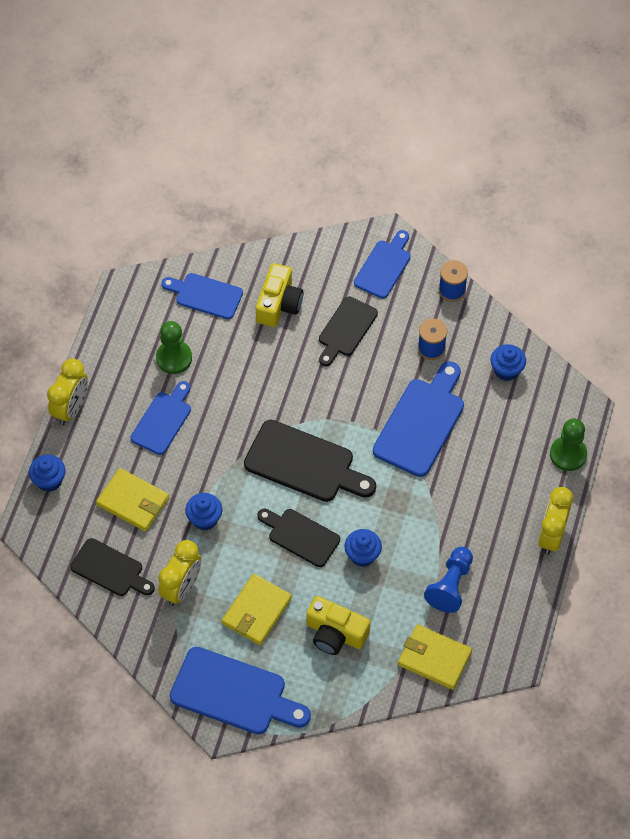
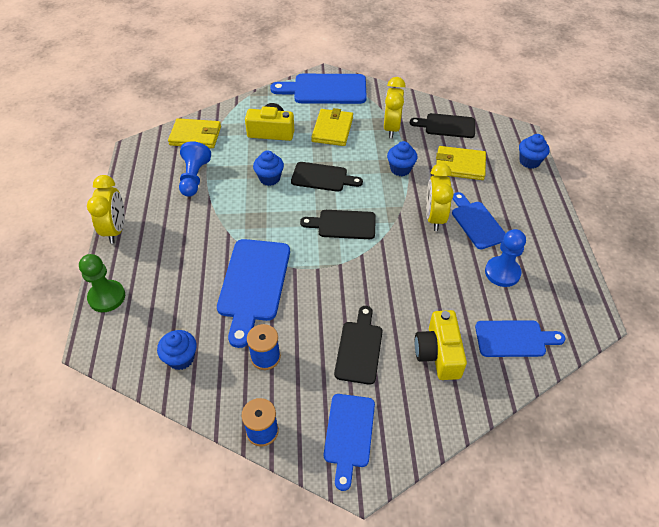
camera: 160 degrees right, 10 degrees down
(71, 408) = (554, 210): yellow clock -> yellow clock (434, 218)
(163, 420) = (476, 223): blue cutting board -> blue cutting board turned 150 degrees clockwise
(174, 358) = (502, 272): green pawn -> blue pawn
(304, 463) = (343, 225): black cutting board -> black cutting board, size x0.64

